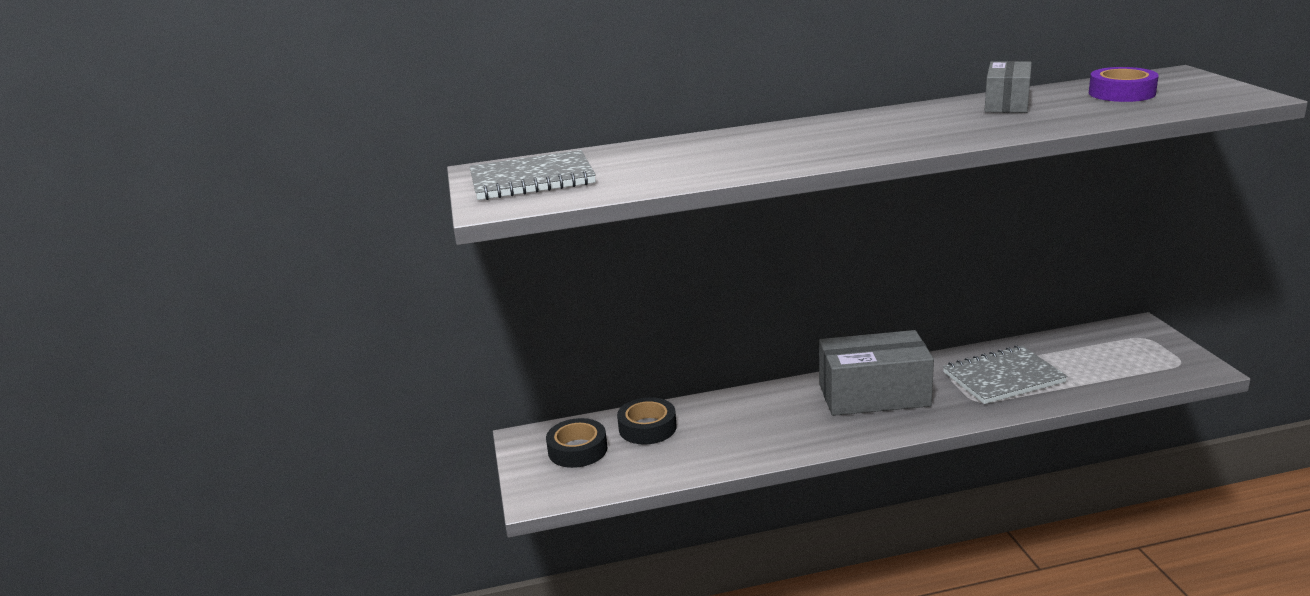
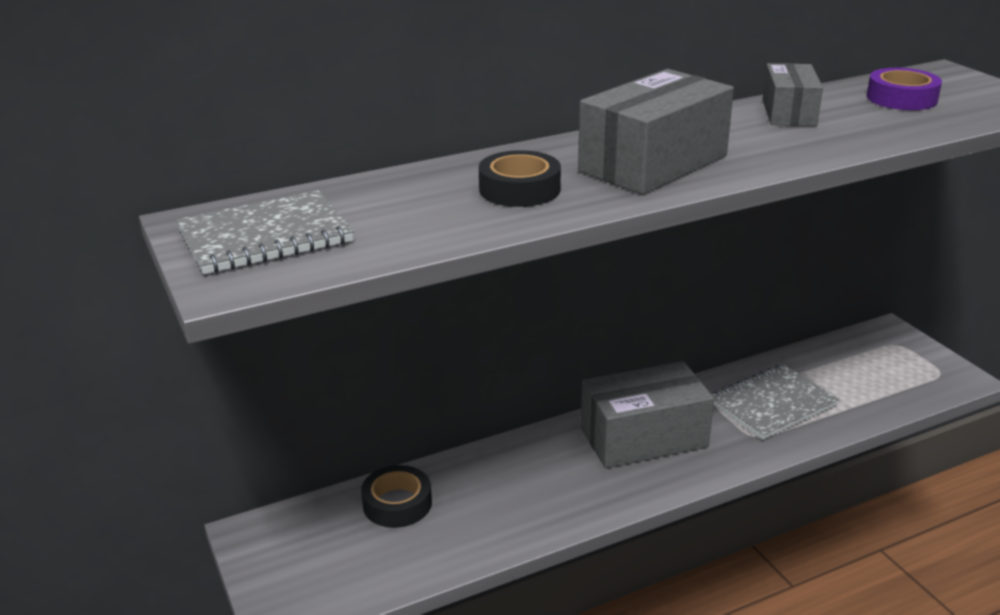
camera: 15 degrees left, 5 degrees up
(577, 450) = (319, 543): black tape -> black tape (519, 189)
(863, 137) = (653, 163): none -> grey box

